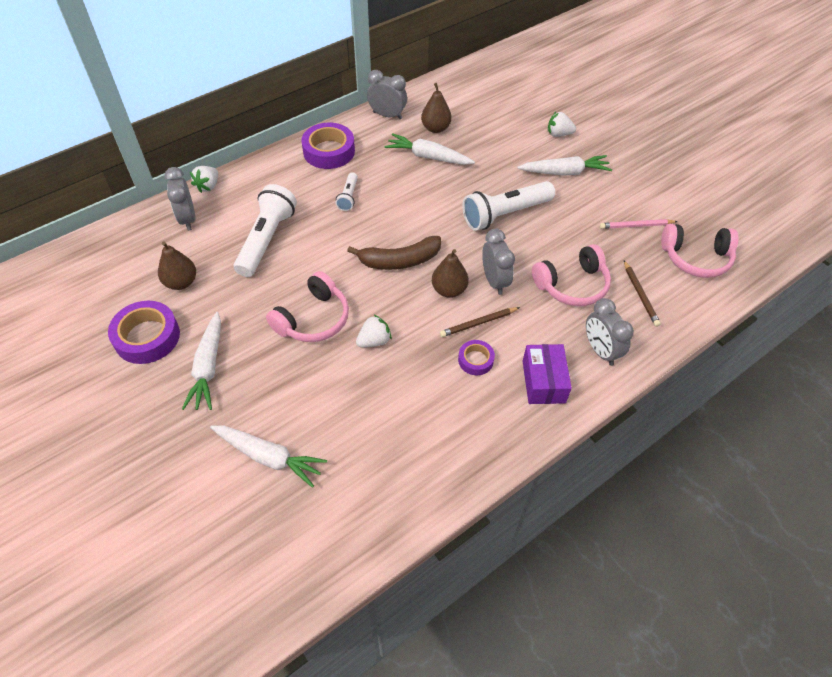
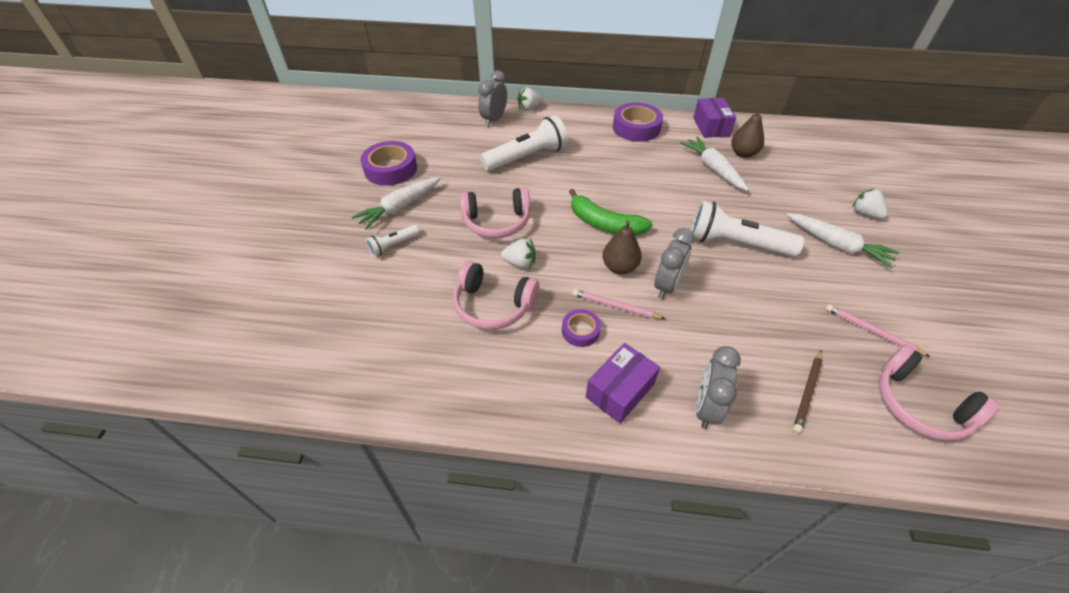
camera: 45 degrees right, 5 degrees down
(181, 282) = (446, 151): brown pear -> none
(269, 457) = (364, 285): white carrot -> none
(348, 197) = (616, 162): white flashlight -> white flashlight (393, 245)
(387, 115) = (711, 127): grey clock -> purple box
(399, 260) = (604, 224): brown banana -> green banana
(478, 323) = (615, 306): brown pencil -> pink pencil
(572, 285) = (739, 336): pink headphones -> pink headphones (493, 305)

